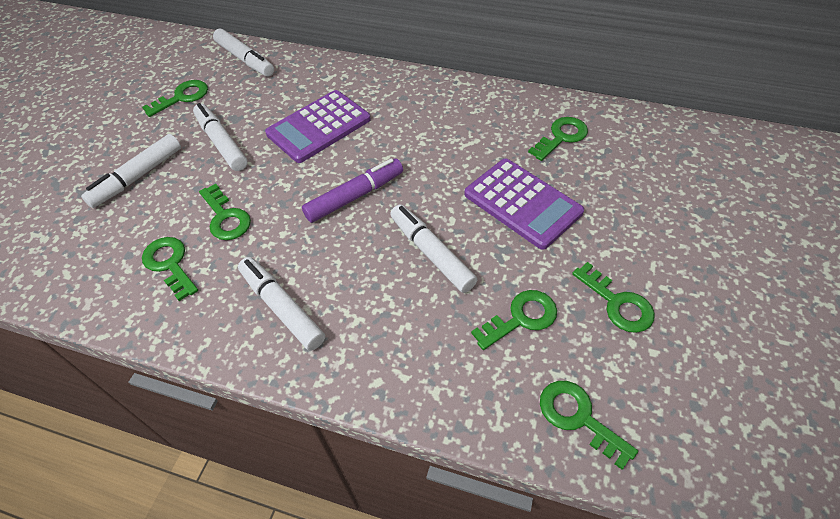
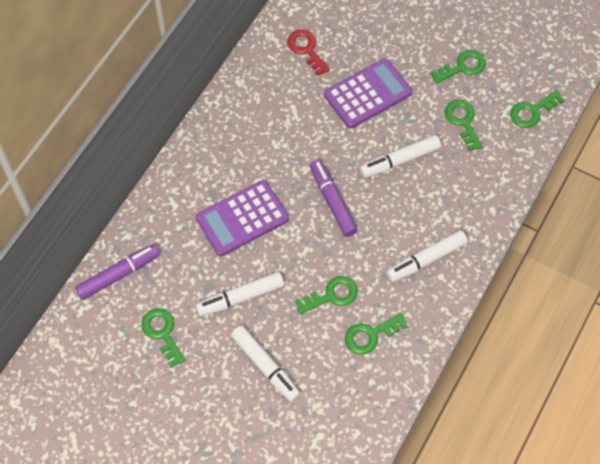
camera: 80 degrees left, 10 degrees up
(245, 59) = (118, 275): white marker -> purple marker
(319, 127) = (242, 218): purple calculator -> purple calculator turned 90 degrees clockwise
(561, 137) = (306, 49): green key -> red key

